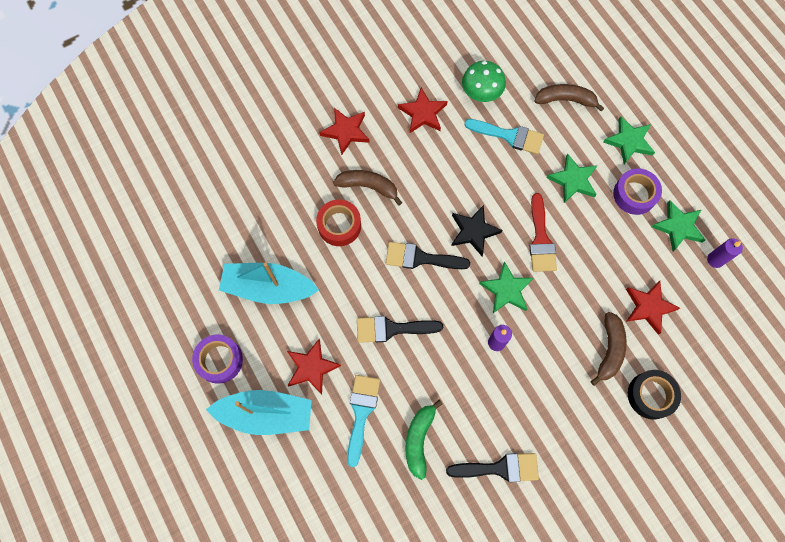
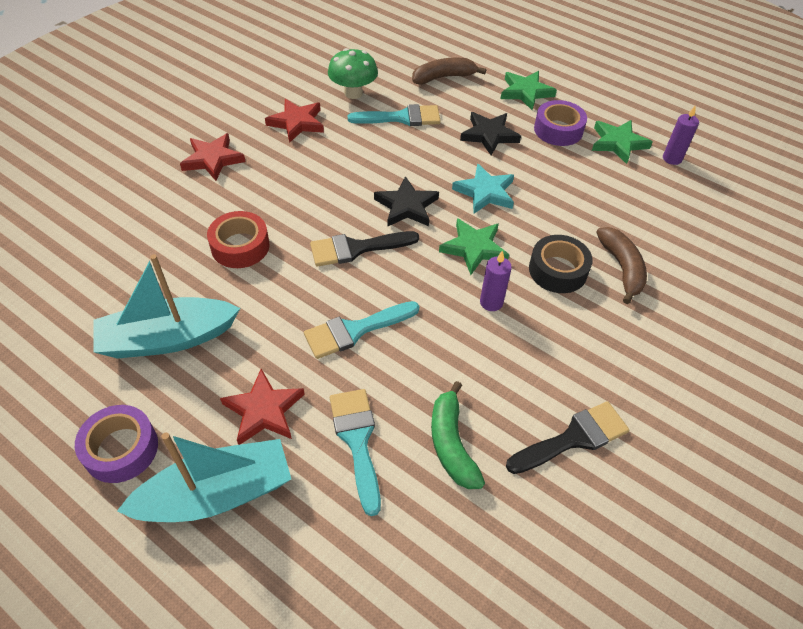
camera: 25 degrees left, 20 degrees down
(368, 187) = (261, 200): brown banana -> none
(392, 329) = (355, 330): black brush -> turquoise brush
(540, 239) = (485, 192): red brush -> turquoise star
(573, 180) = (489, 135): green star -> black star
(649, 307) = (636, 216): red star -> none
(651, 395) = (695, 296): black tape -> black tape (558, 270)

